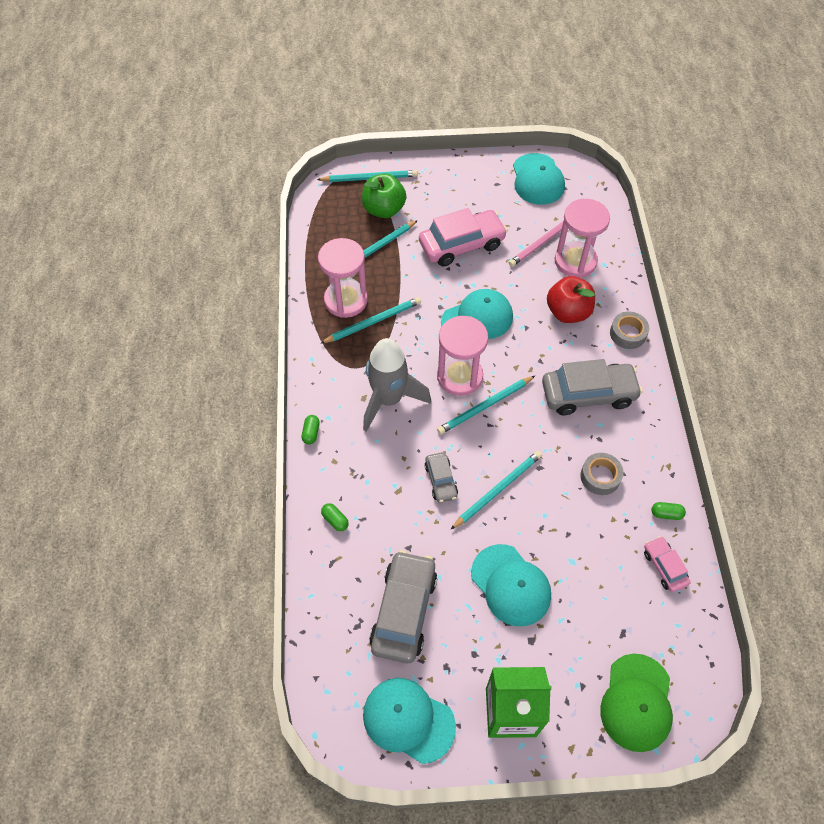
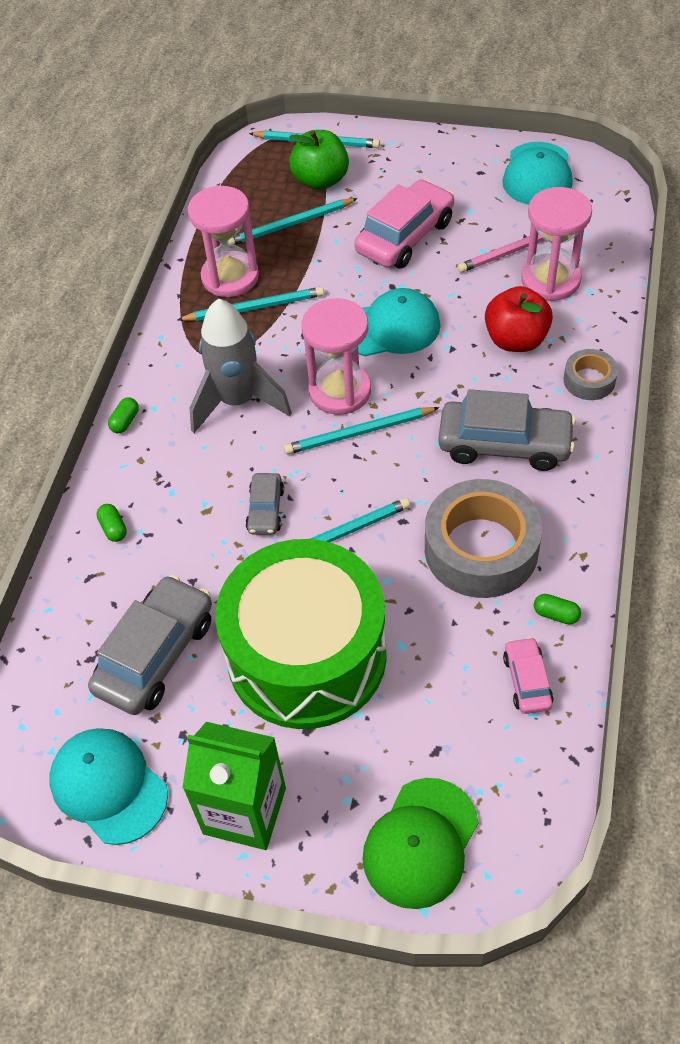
camera: 20 degrees right, 5 degrees down
(462, 245) = (405, 236): pink car -> pink car turned 45 degrees counterclockwise
(511, 585) = (307, 655): turquoise cap -> green drum
(600, 476) = (481, 549): grey tape -> grey tape, size x2.02

